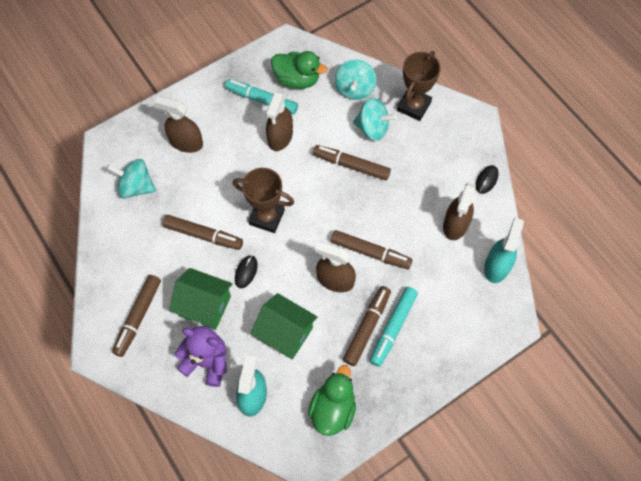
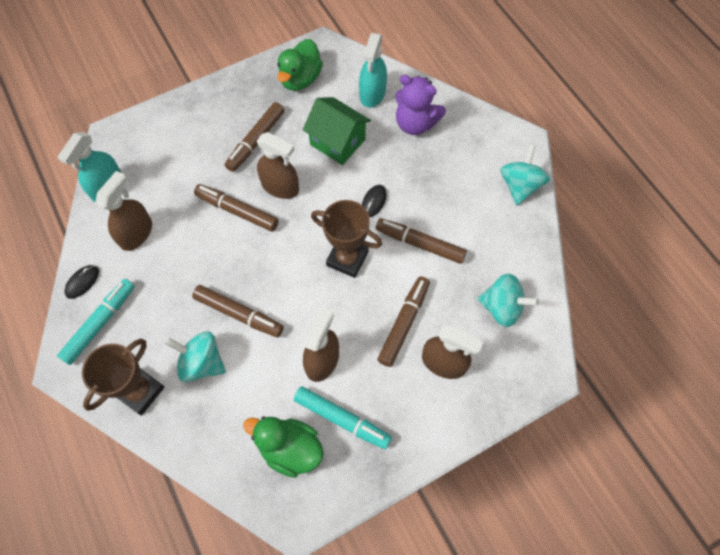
camera: 175 degrees left, 0 degrees up
(138, 317) = (485, 167): brown marker -> brown marker (404, 323)
(205, 306) = (417, 172): green house -> none
(354, 89) = (213, 426): turquoise spinning top -> turquoise spinning top (519, 186)
(393, 328) = (230, 138): turquoise marker -> turquoise marker (100, 323)

